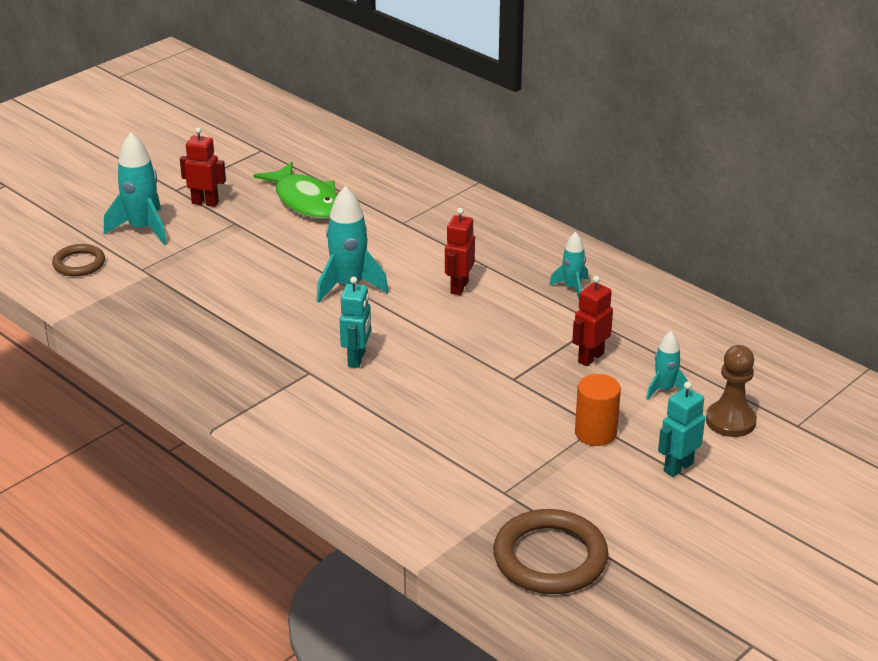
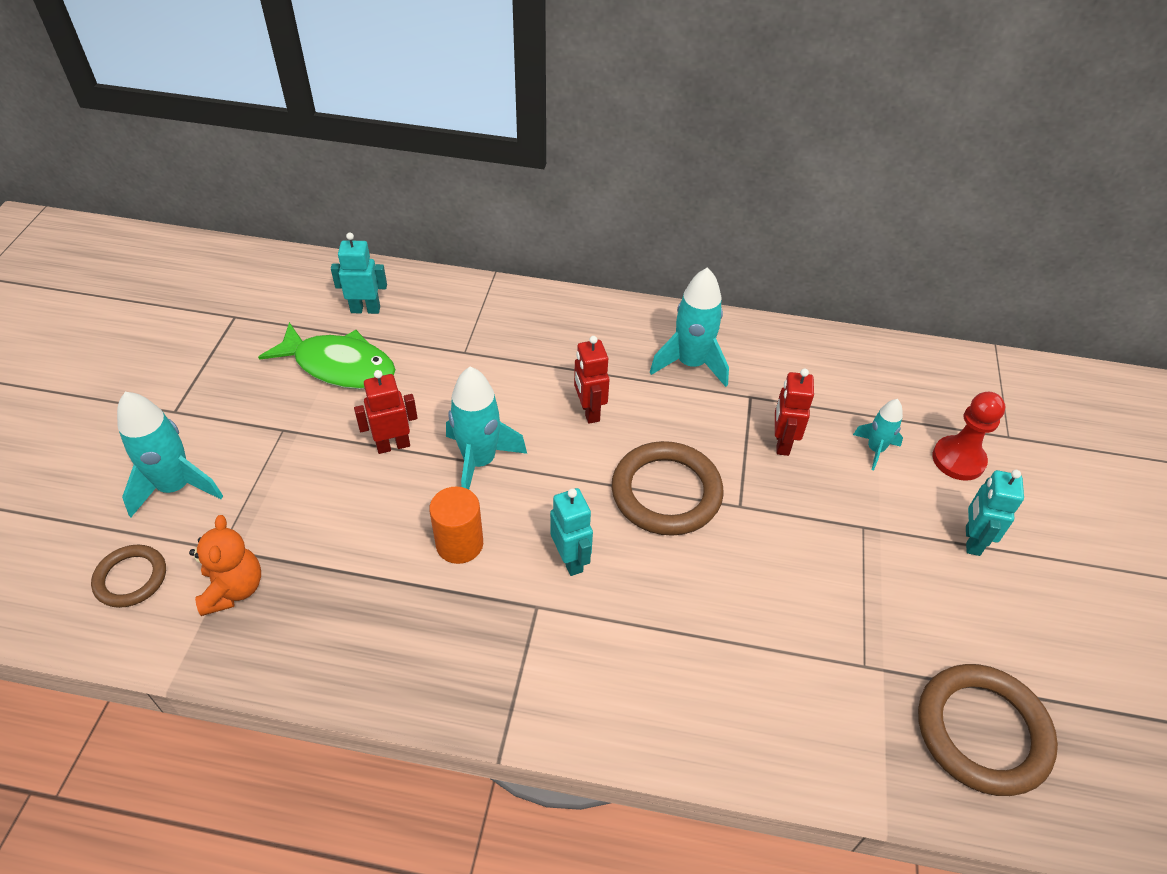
camera: 35 degrees left, 15 degrees up
(132, 291) = (233, 589): none -> orange teddy bear
(205, 203) = (225, 416): red robot -> red robot (393, 445)
(356, 174) = (365, 309): none -> turquoise robot
(465, 351) = (666, 492): none -> brown ring
(572, 288) = (691, 364): turquoise rocket -> turquoise rocket, size x1.75
(595, 433) = (870, 537): orange cylinder -> orange cylinder (459, 544)
(730, 421) = (958, 460): brown pawn -> red pawn

